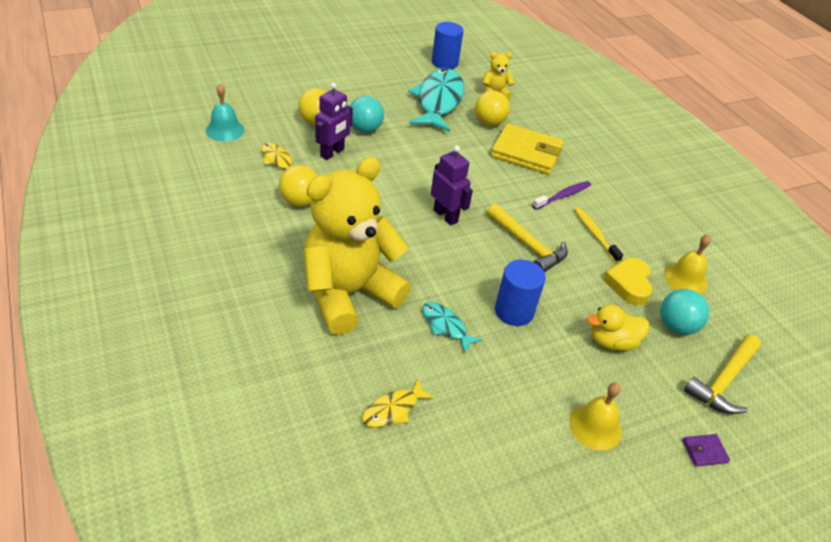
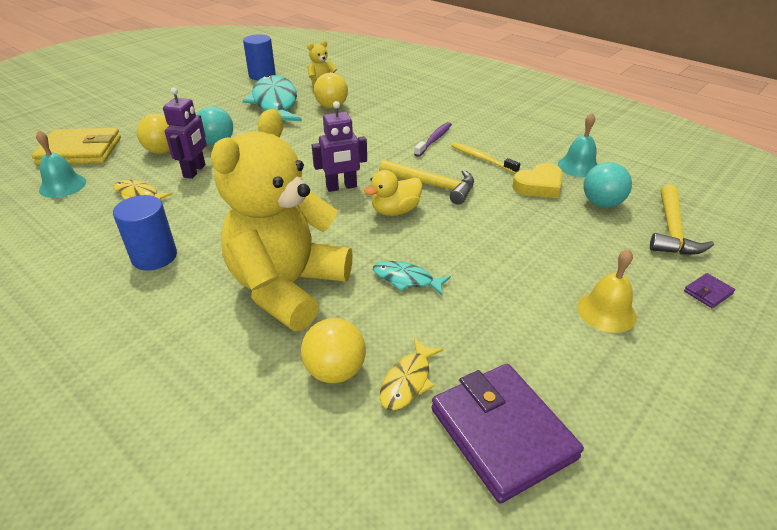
camera: 20 degrees left, 5 degrees down
(300, 201) = (184, 222): yellow ball -> yellow ball (335, 371)
(436, 479) = (502, 433): none -> purple wallet
(445, 216) = (341, 187): purple robot -> purple robot turned 135 degrees clockwise
(514, 311) = (460, 242): blue cylinder -> blue cylinder (154, 257)
(526, 153) = (380, 118): yellow wallet -> yellow wallet (80, 151)
(612, 342) = (562, 235): yellow duck -> yellow duck (395, 211)
(629, 284) = (539, 186): yellow heart -> yellow heart turned 105 degrees counterclockwise
(685, 279) = (578, 166): yellow bell -> turquoise bell

